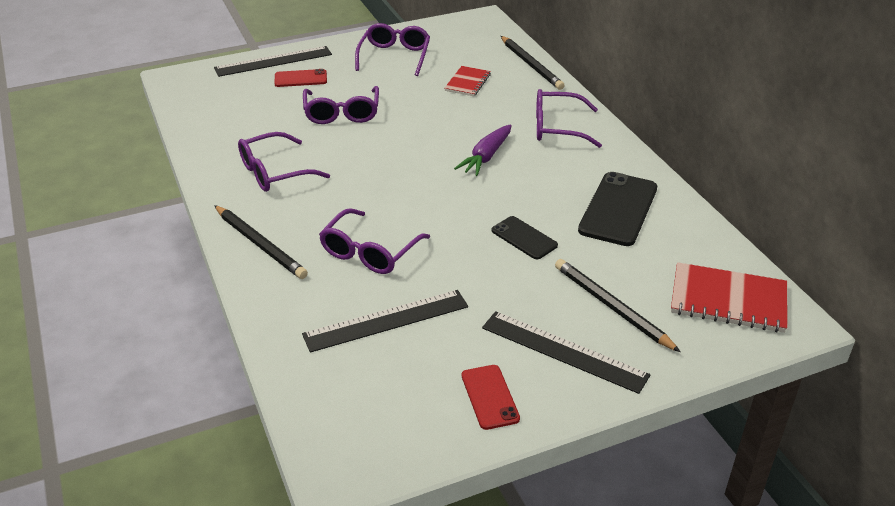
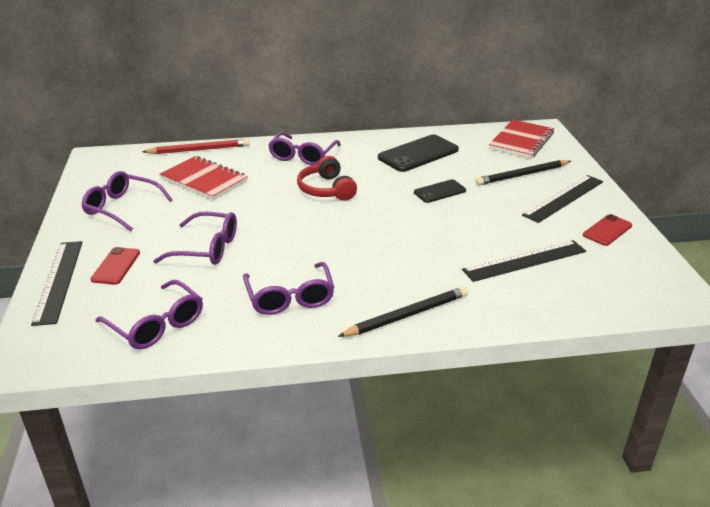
camera: 75 degrees left, 5 degrees down
(369, 252) = (437, 258): purple glasses -> purple glasses (157, 325)
(386, 320) = (524, 260): black ruler -> black ruler turned 75 degrees clockwise
(467, 82) = (204, 180): red notebook -> red notebook, size x1.67
(486, 157) = (326, 189): purple carrot -> red headphones
(489, 397) = (607, 230): red phone -> red phone turned 45 degrees counterclockwise
(531, 65) = (199, 150): black pencil -> red pencil
(618, 209) = (418, 154): black phone -> black phone turned 75 degrees counterclockwise

